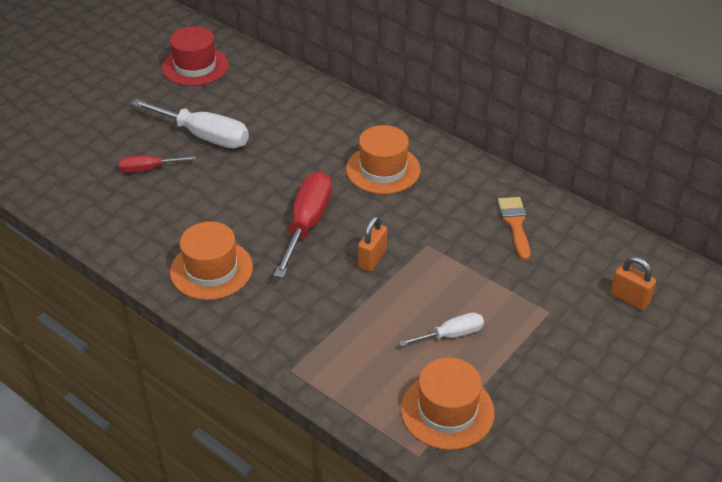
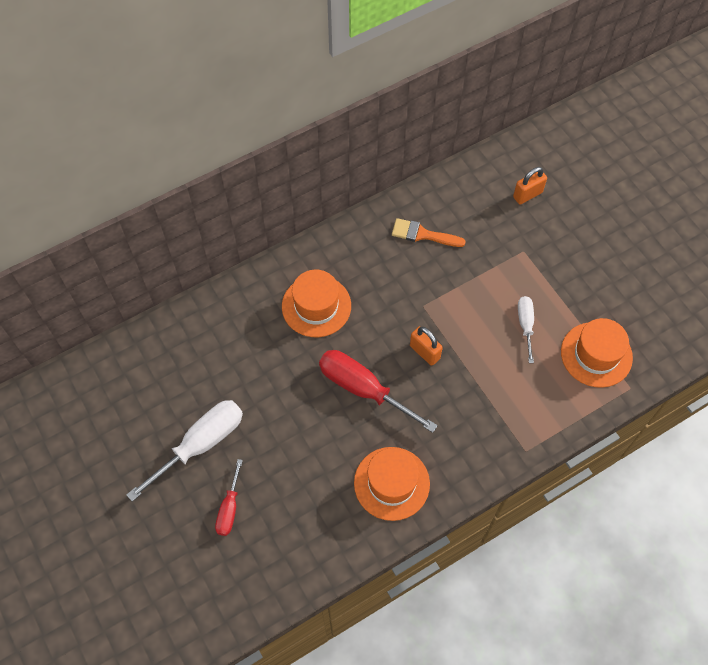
camera: 70 degrees left, 20 degrees up
(195, 66) = (78, 425): red hat -> none

